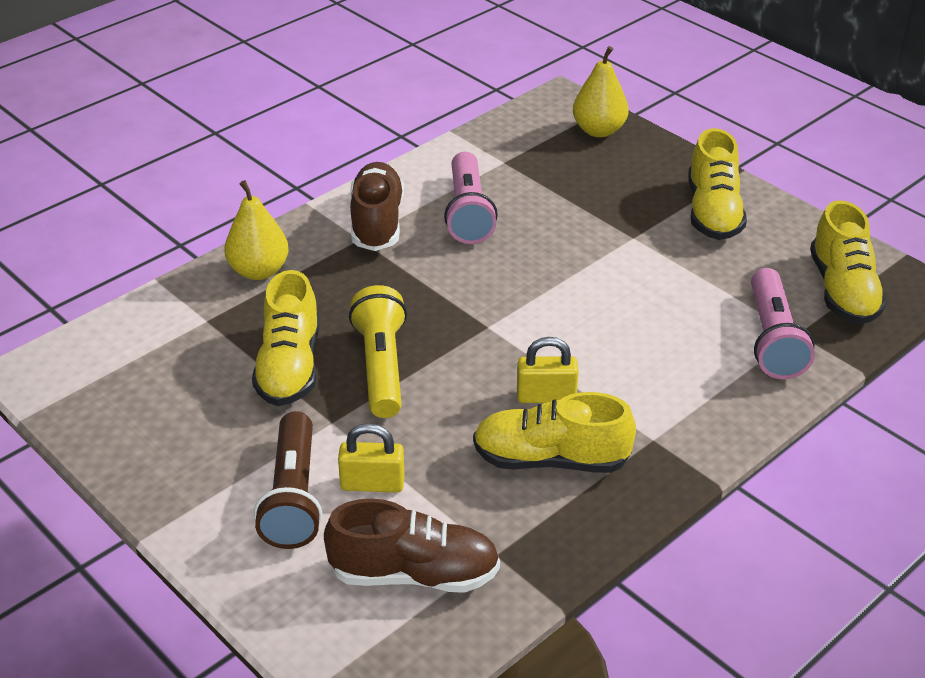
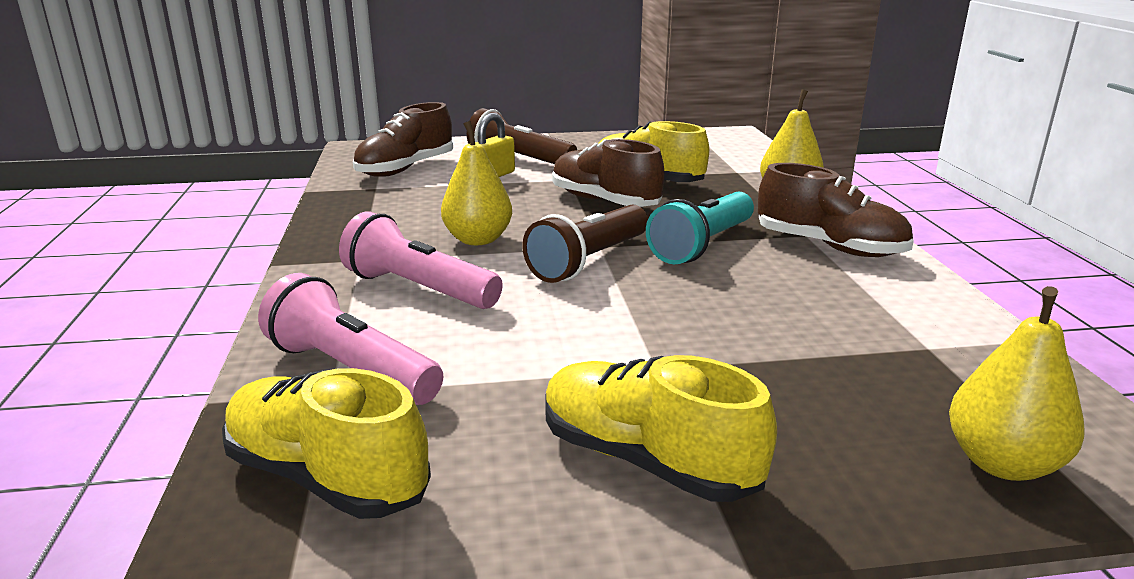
camera: 125 degrees right, 15 degrees down
(381, 367) = (604, 202): yellow flashlight -> brown shoe
(433, 278) = (703, 245): none -> turquoise flashlight
(468, 212) = (812, 291): pink flashlight -> pink flashlight (419, 289)
(523, 318) = (589, 261): none -> brown flashlight
(546, 396) = (478, 239): yellow padlock -> yellow pear
(551, 459) = (414, 221): yellow shoe -> none

